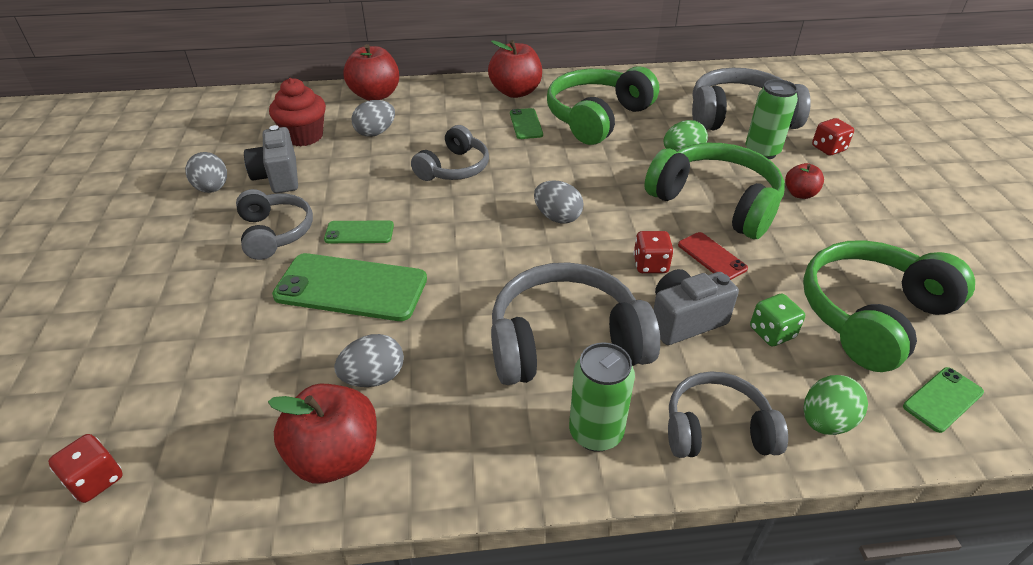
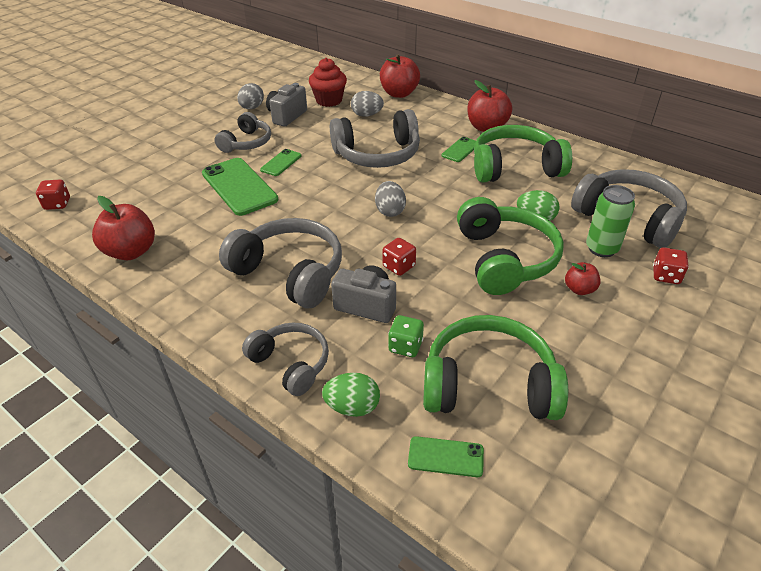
camera: 45 degrees right, 0 degrees up
(359, 232) = (281, 163): green phone -> green phone turned 75 degrees clockwise
(373, 377) = (189, 231): grey egg -> none
(454, 168) = (377, 154): grey headphones -> grey headphones, size x1.62
(596, 433) = (235, 320): green can -> none
(711, 257) = (444, 285): red phone -> none

